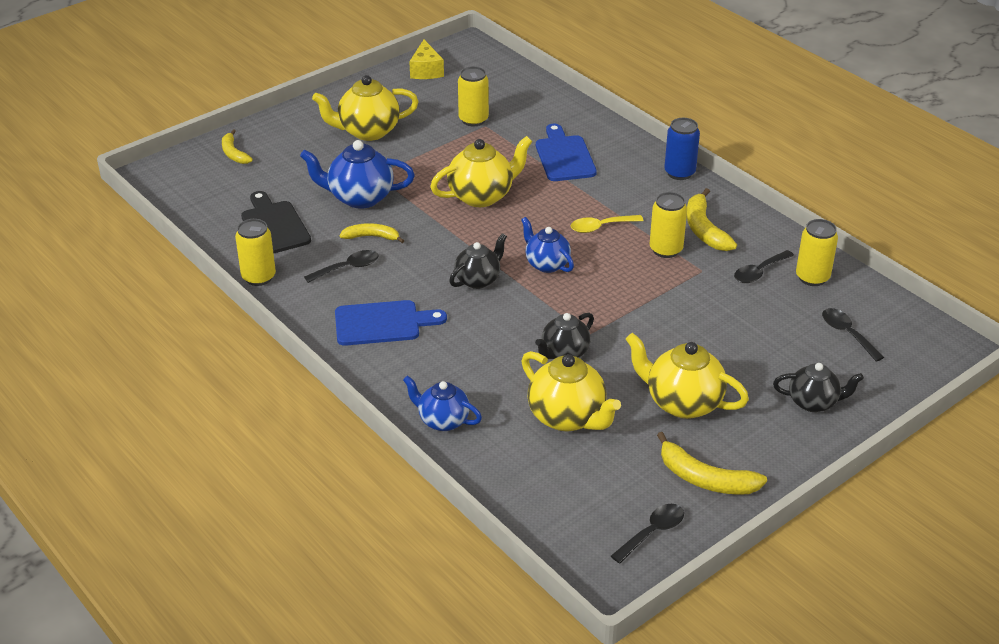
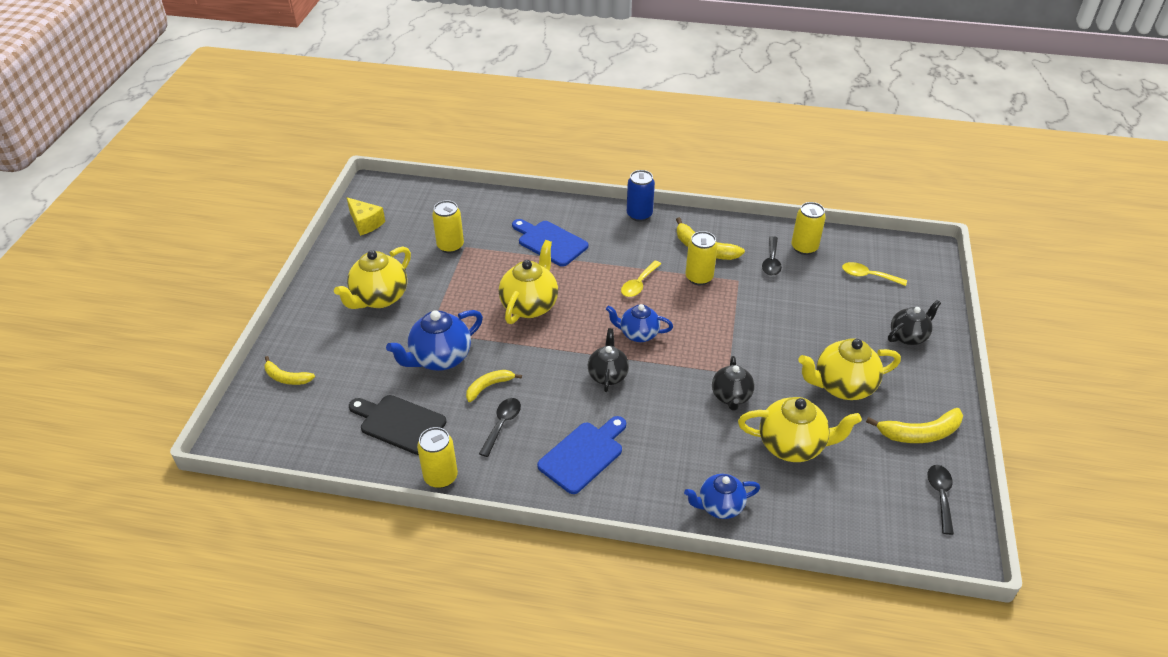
camera: 40 degrees left, 5 degrees up
(847, 334) = (868, 276): black spoon -> yellow spoon

